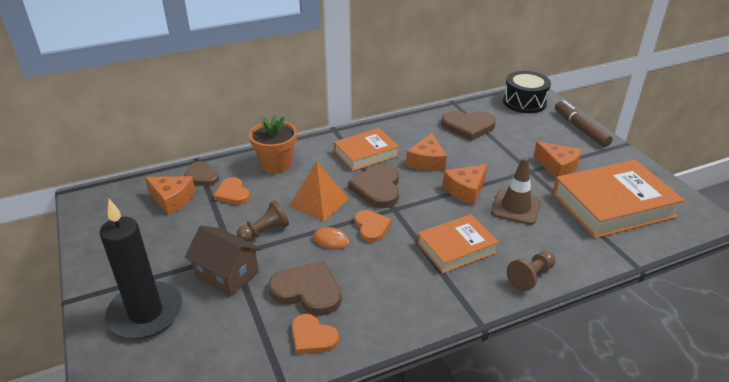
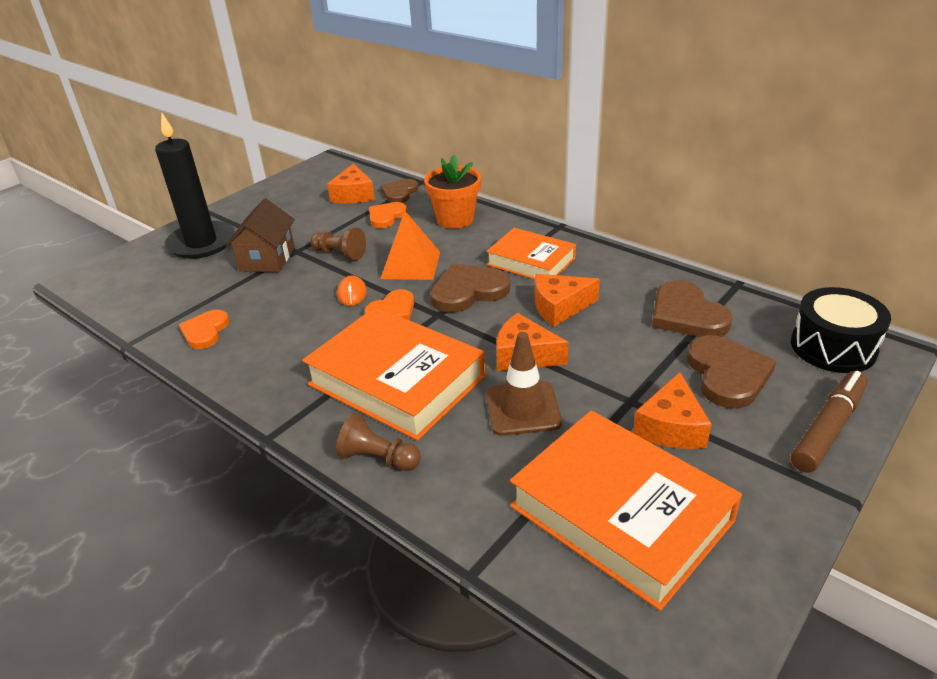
camera: 65 degrees right, 0 degrees up
(307, 291) = (267, 307): brown heart -> brown heart (727, 374)
(456, 248) = (396, 380): orange book -> orange book, size x1.63

